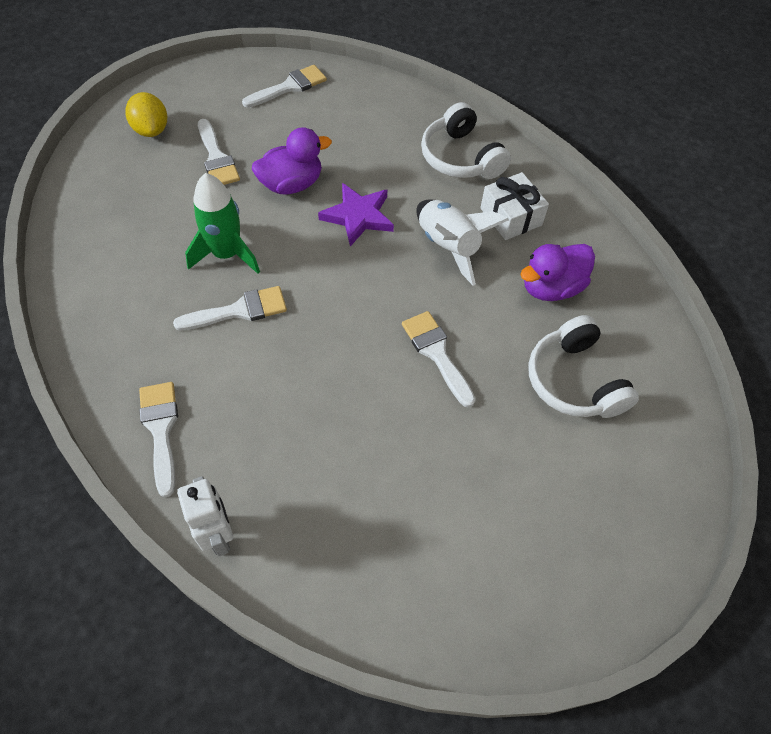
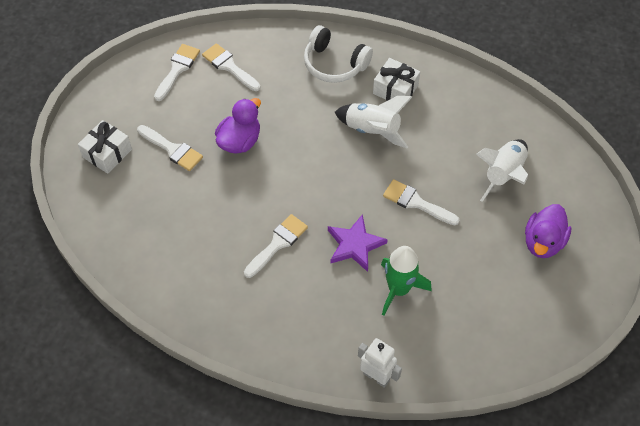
camera: 30 degrees left, 0 degrees up
(151, 130) = (107, 153): yellow lemon -> white gift
(161, 429) = (293, 341): white brush -> white brush (229, 66)
(226, 254) = (238, 212): green rocket -> green rocket (398, 289)
(358, 216) = (301, 140): purple star -> purple star (354, 245)
(551, 287) = (451, 124): purple duck -> purple duck (543, 242)
(574, 380) = (503, 175): white headphones -> white rocket

